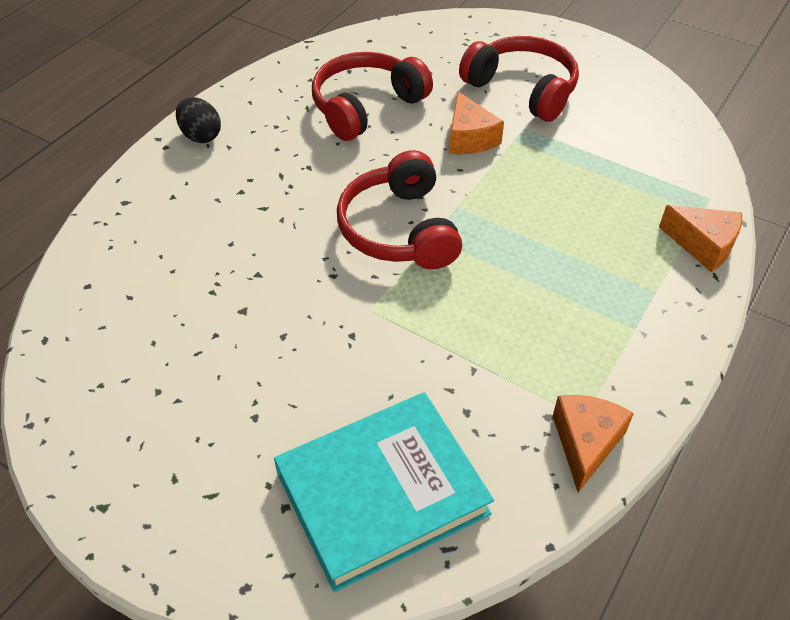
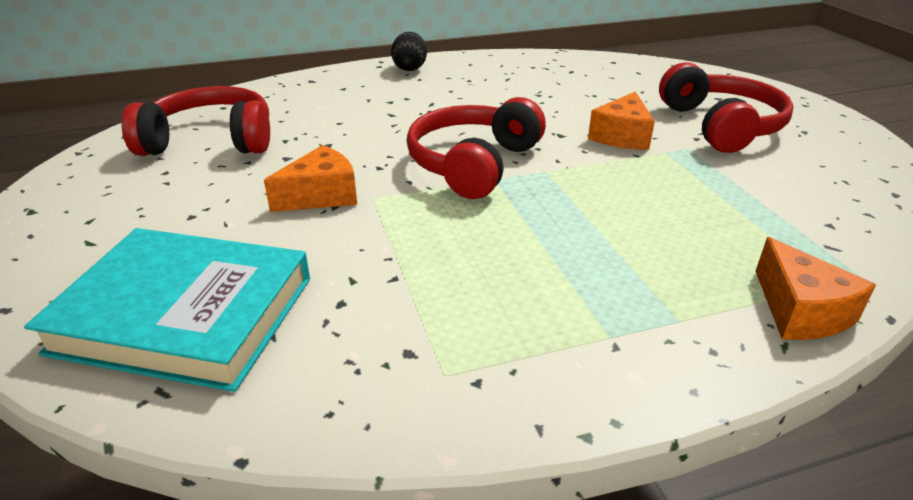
camera: 40 degrees right, 15 degrees down
(366, 106) = (555, 92): red headphones -> red headphones (211, 140)
(585, 443) = (412, 398): orange cheese -> orange cheese (321, 195)

